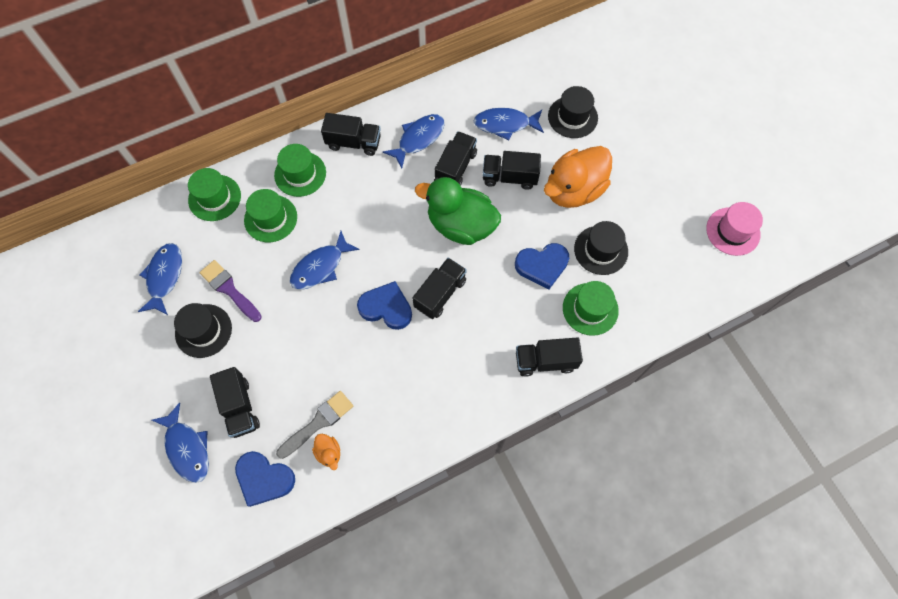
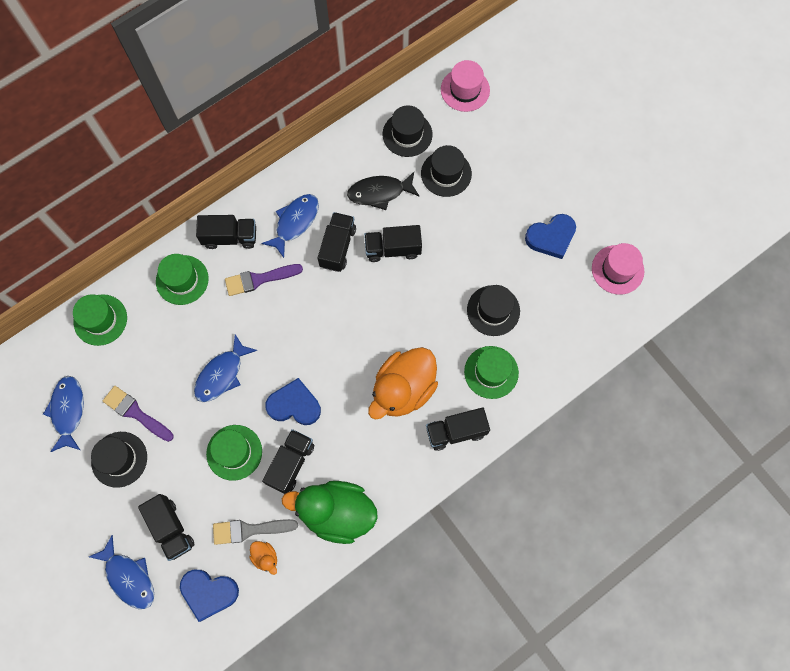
camera: 10 degrees left, 5 degrees up
(270, 218) = (162, 332): green hat -> green hat (234, 452)
(318, 423) = (249, 530): grey brush -> grey brush turned 135 degrees counterclockwise
(374, 185) = (259, 279): none -> purple brush
(440, 294) = (344, 381): black truck -> black truck (291, 464)
(460, 225) = (352, 307): green duck -> green duck (336, 512)
(505, 124) = (379, 192): blue fish -> black fish
(540, 77) = (407, 134): none -> black hat
(542, 266) = (438, 336): blue heart -> blue heart (551, 237)
(573, 190) = (458, 252): orange duck -> orange duck (403, 389)
(602, 46) = (465, 90): none -> pink hat

